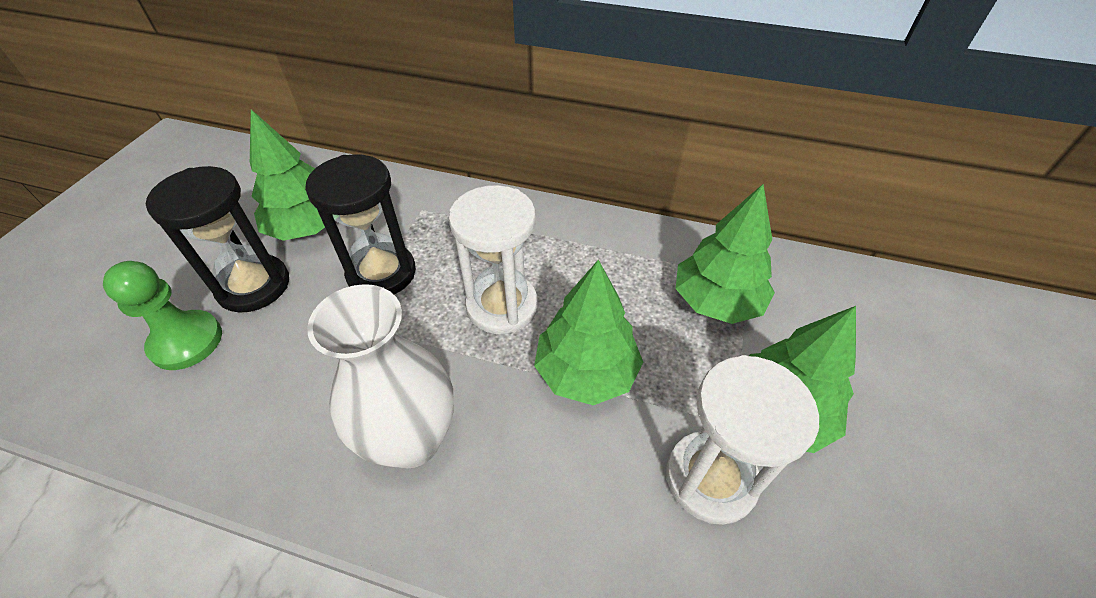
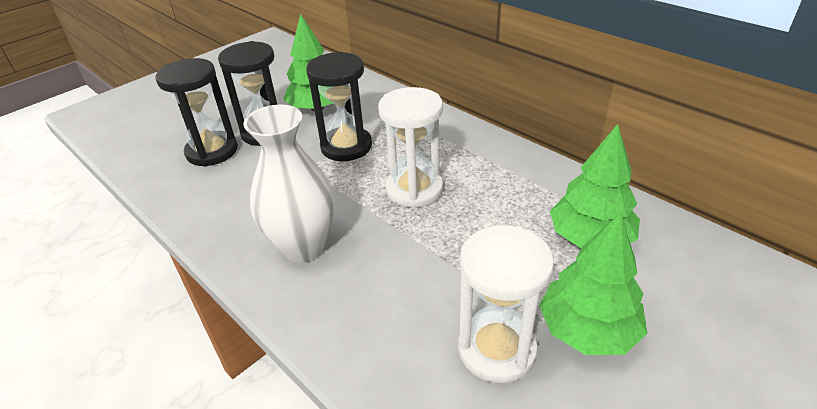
camera: 30 degrees right, 10 degrees down
(186, 341) = (212, 151): green pawn -> black hourglass
(586, 372) = (447, 249): green tree -> none

